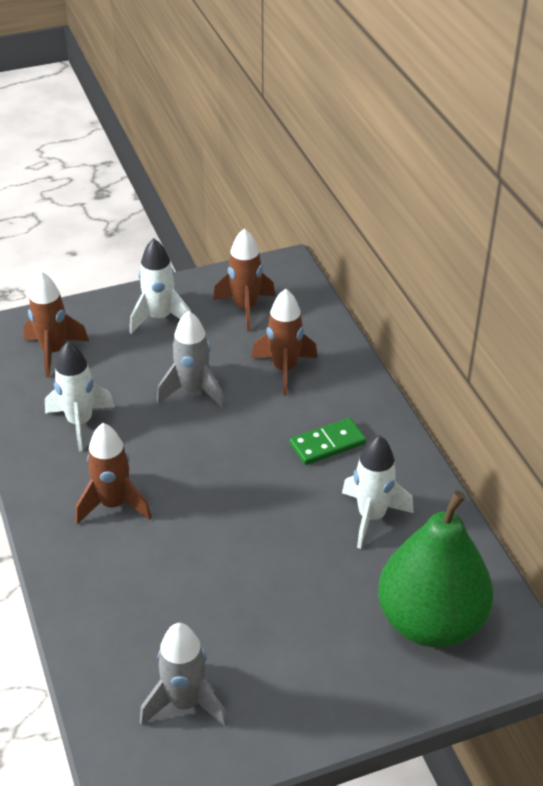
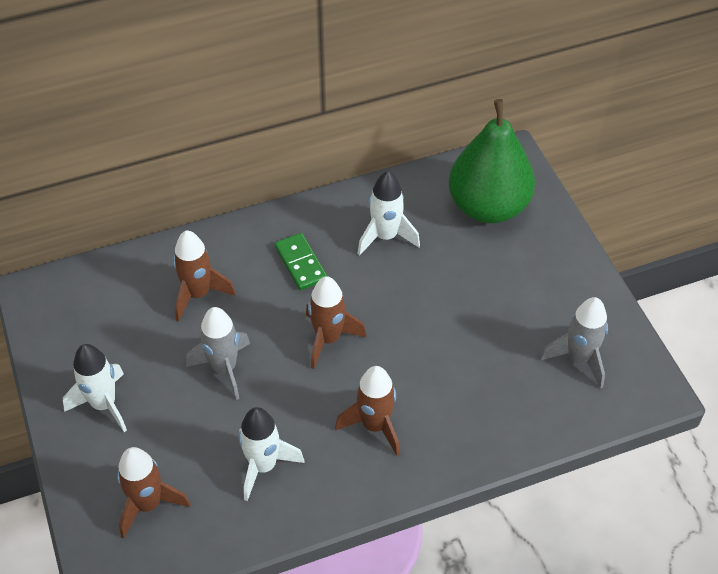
camera: 90 degrees left, 10 degrees up
(245, 308) = (98, 327): brown rocket -> brown rocket (328, 339)

